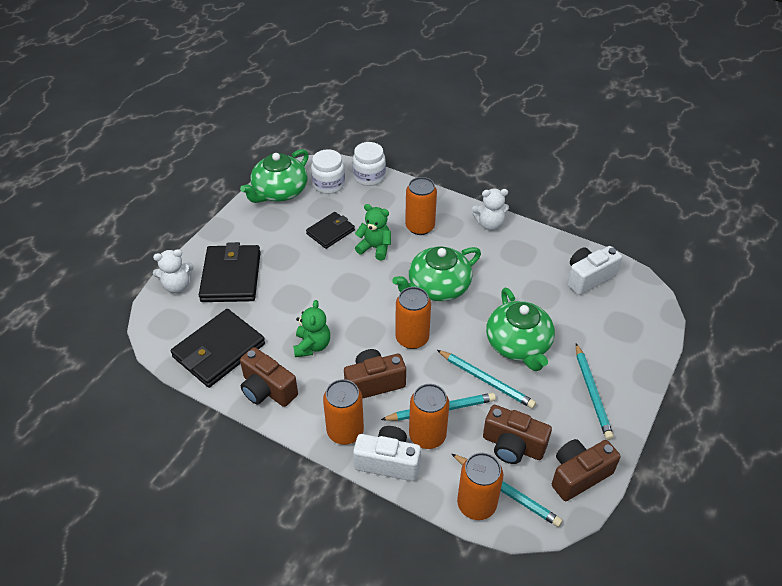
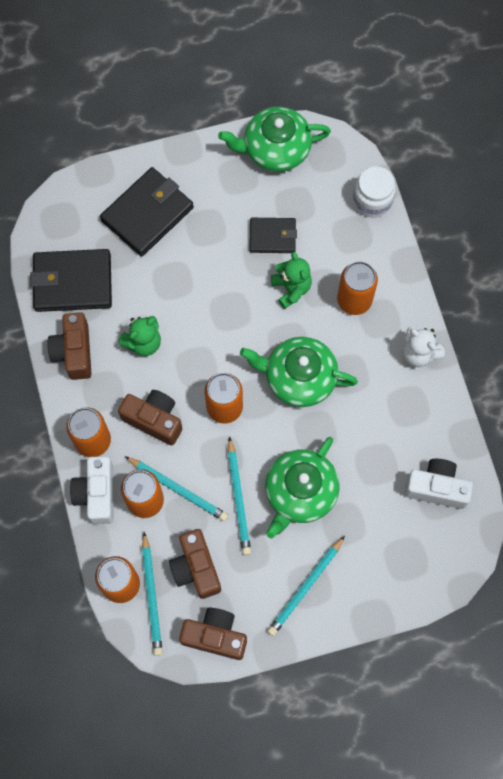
camera: 45 degrees right, 25 degrees up
(177, 286) = (98, 186): white teddy bear -> none
(328, 184) = (326, 178): white jar -> none
(388, 462) = (97, 494): white camera -> white camera turned 150 degrees counterclockwise

